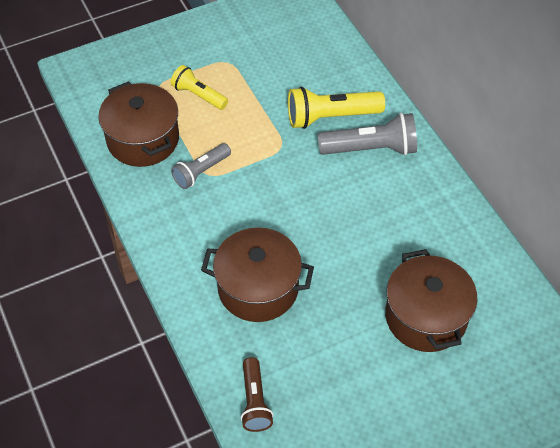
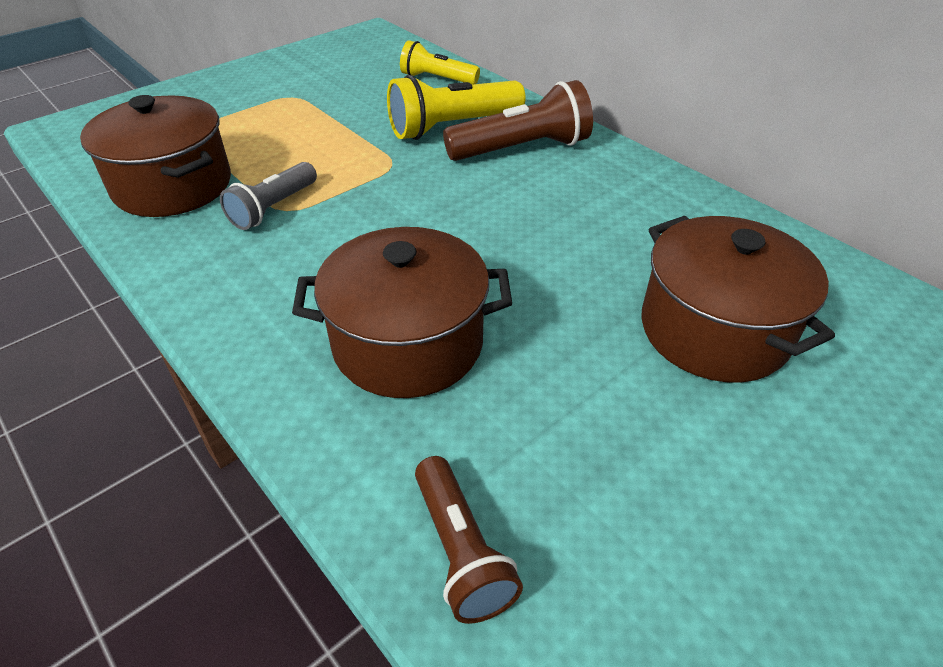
camera: 15 degrees left, 10 degrees down
(198, 95) = (256, 130): yellow flashlight -> yellow flashlight (437, 79)
(370, 149) = (521, 149): grey flashlight -> brown flashlight

